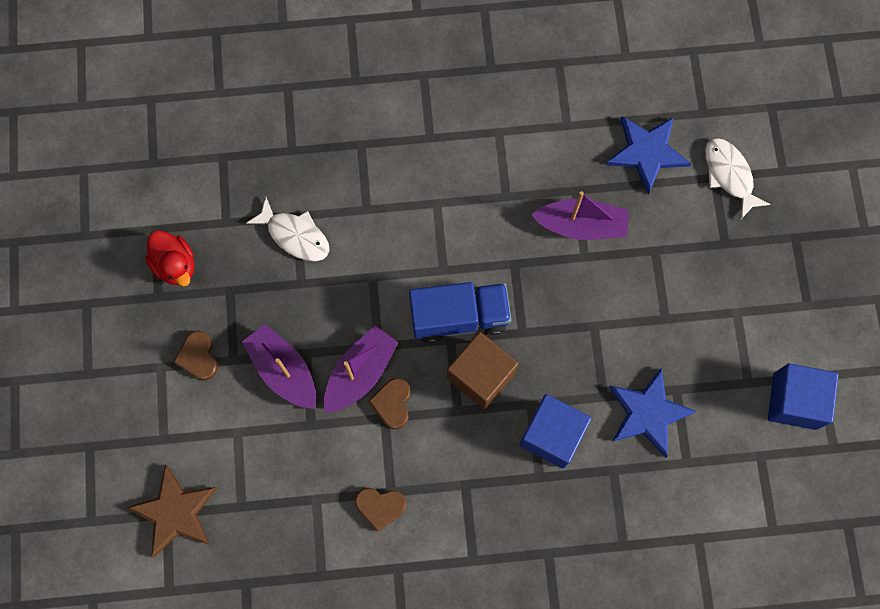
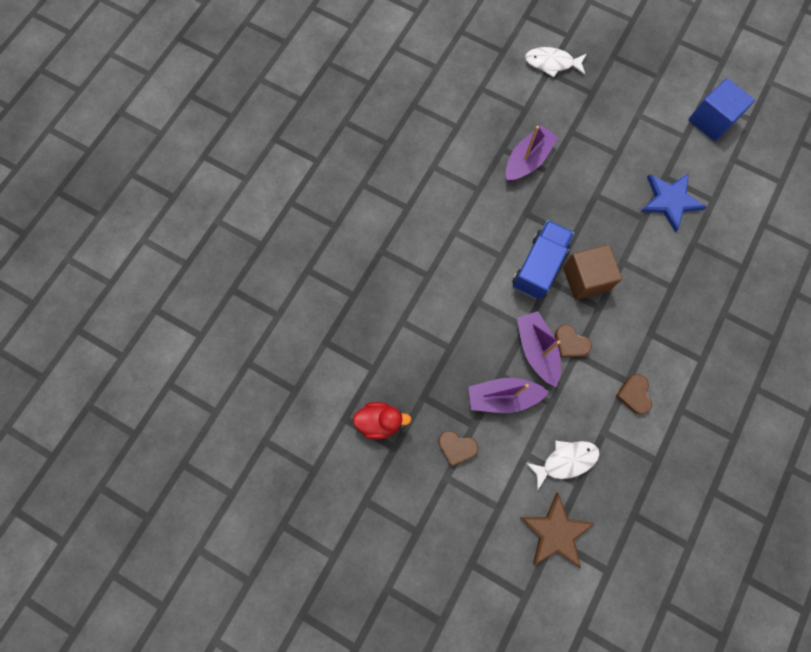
camera: 55 degrees left, 0 degrees up
(295, 235) = (414, 330): white fish -> white fish (565, 461)
(380, 507) = (634, 394): brown heart -> brown heart turned 135 degrees clockwise
(552, 435) = (650, 262): blue cube -> none
(647, 152) = (506, 96): blue star -> none

